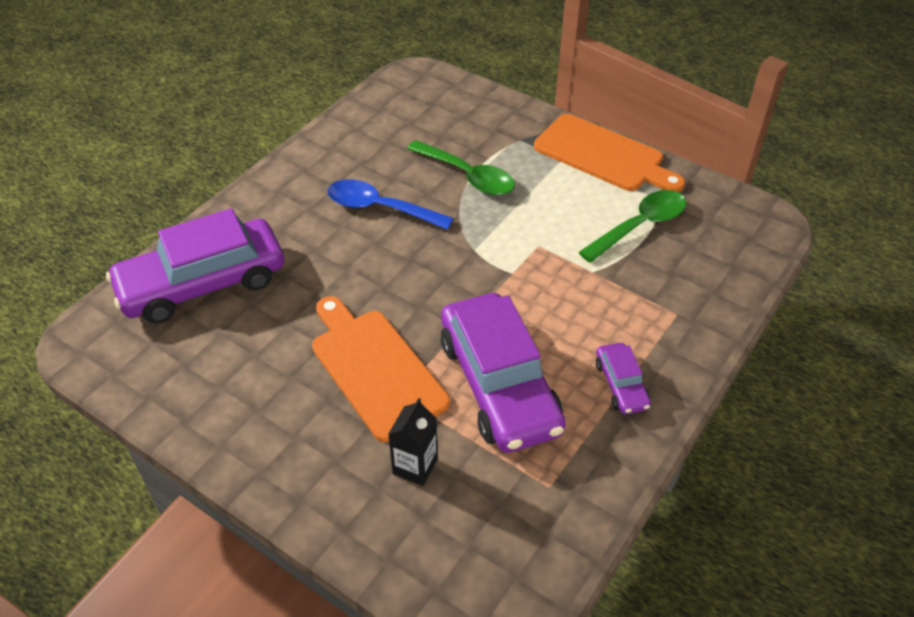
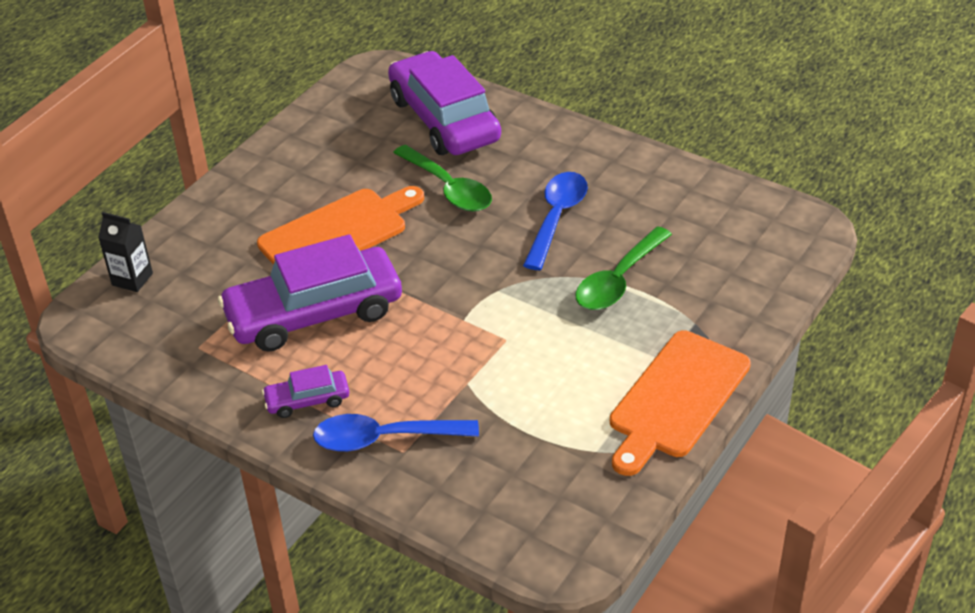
camera: 90 degrees right, 5 degrees down
(415, 466) = (230, 264): black carton -> black carton (132, 279)
(640, 226) = (545, 427): green spoon -> green spoon (448, 188)
(663, 326) = (384, 438): none -> blue spoon

